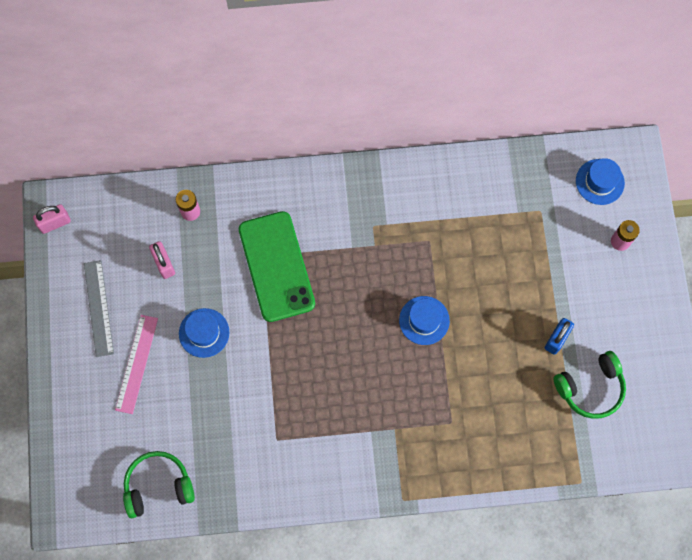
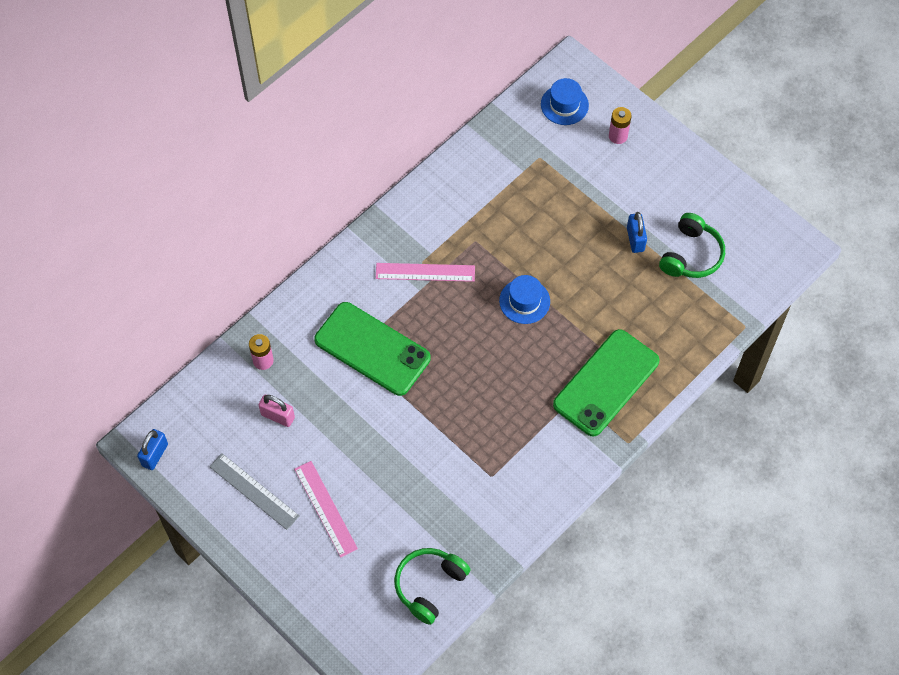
camera: 40 degrees left, 10 degrees down
(55, 223) = (155, 455): pink padlock -> blue padlock
(204, 333) = (359, 443): blue hat -> none
(369, 236) = (425, 272): none -> pink ruler
(428, 438) = (606, 383): none -> green phone

